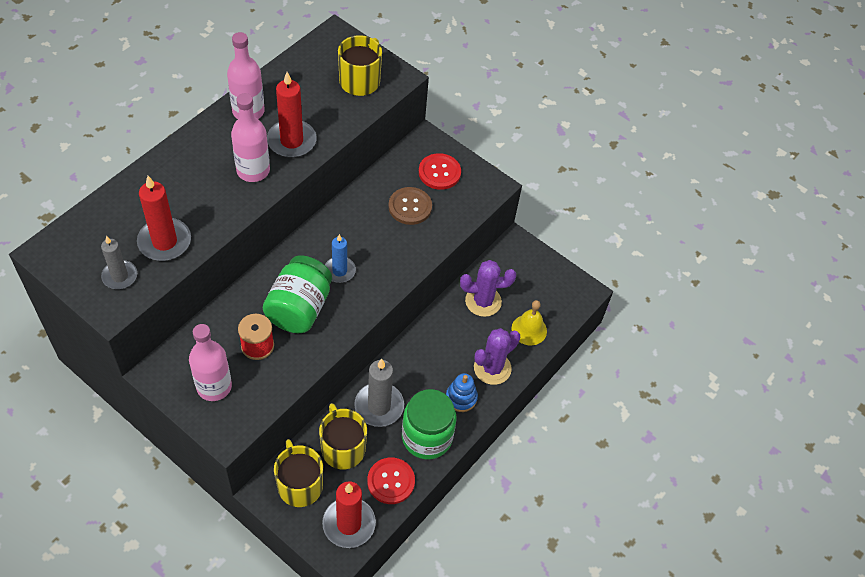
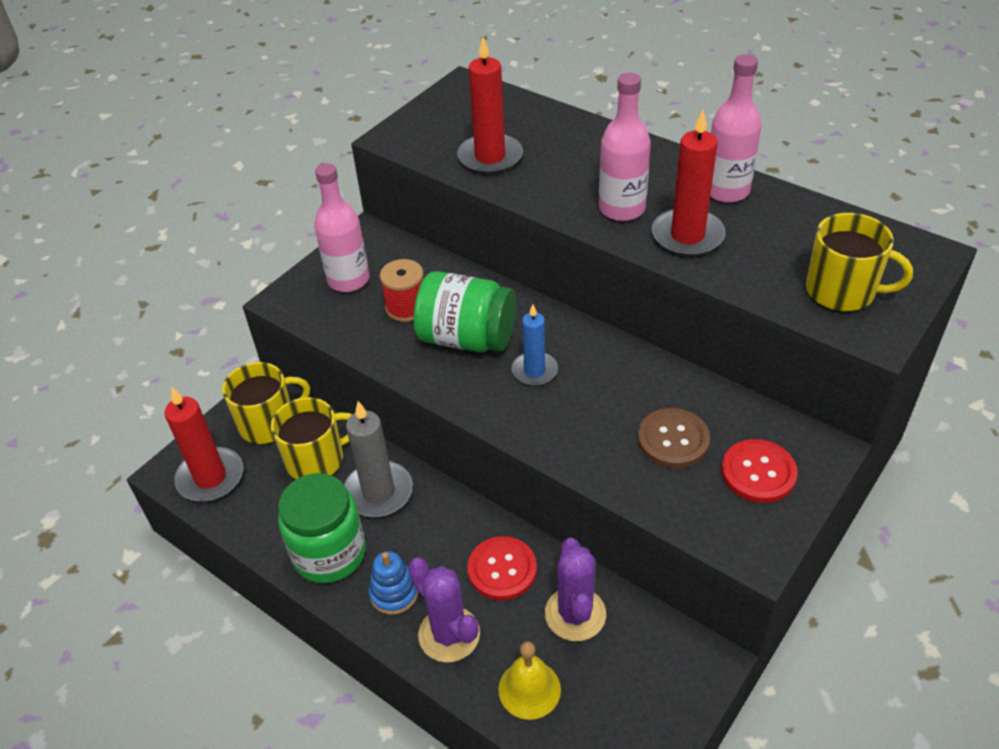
camera: 95 degrees right, 10 degrees down
(120, 276) = (436, 135): grey candle -> none
(391, 481) = (265, 516): red button -> red button (502, 569)

